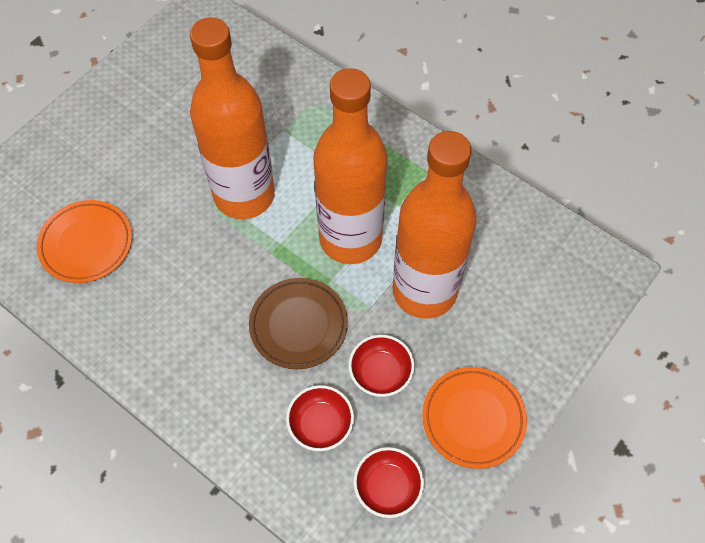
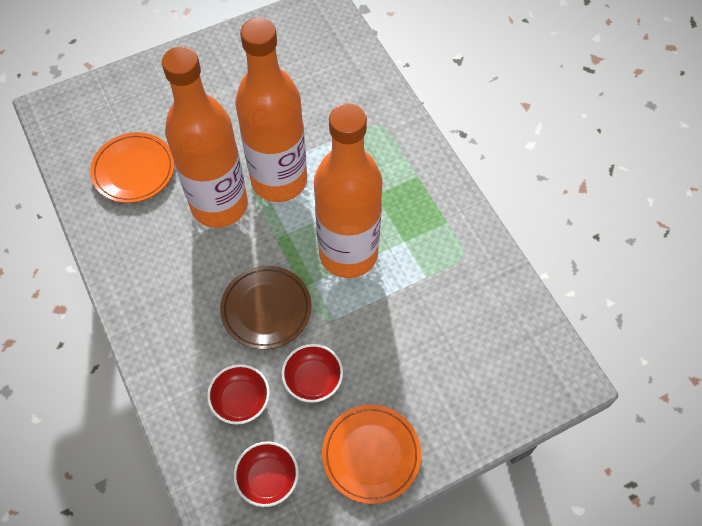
camera: 25 degrees right, 0 degrees up
(424, 291) = (388, 326): orange bottle -> orange bottle (219, 205)

